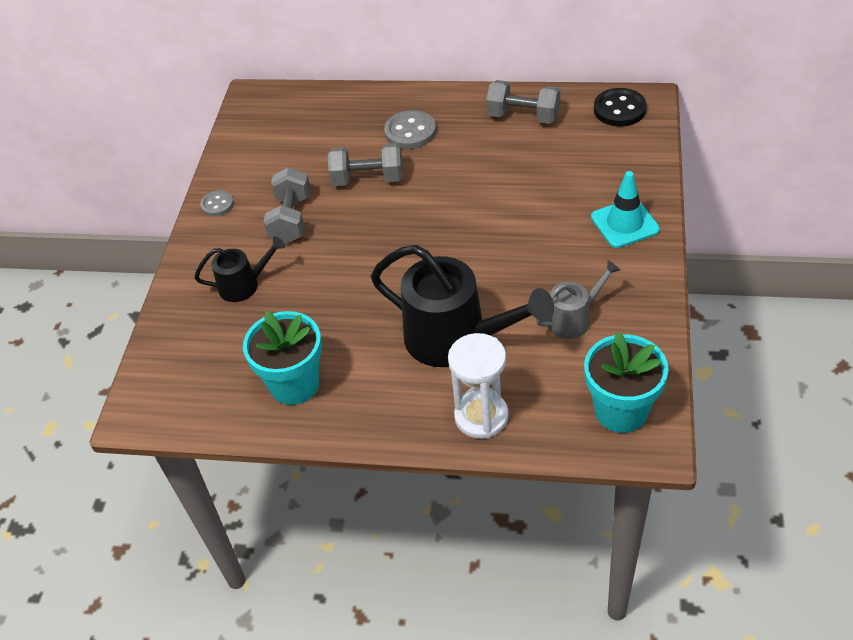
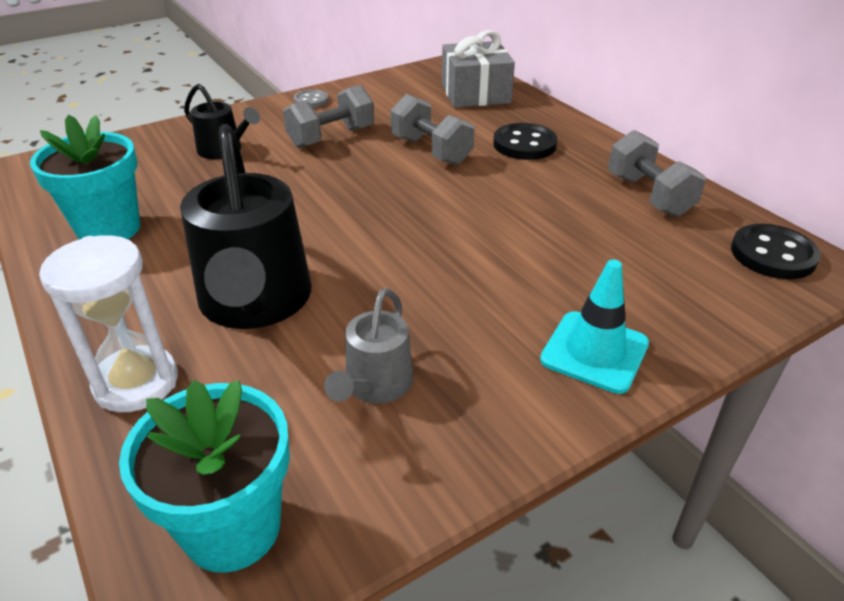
camera: 45 degrees right, 10 degrees down
(313, 114) = (475, 94): none -> grey gift
(410, 132) = (524, 144): grey button -> black button
(574, 318) = (375, 386): grey watering can -> grey watering can turned 90 degrees clockwise

